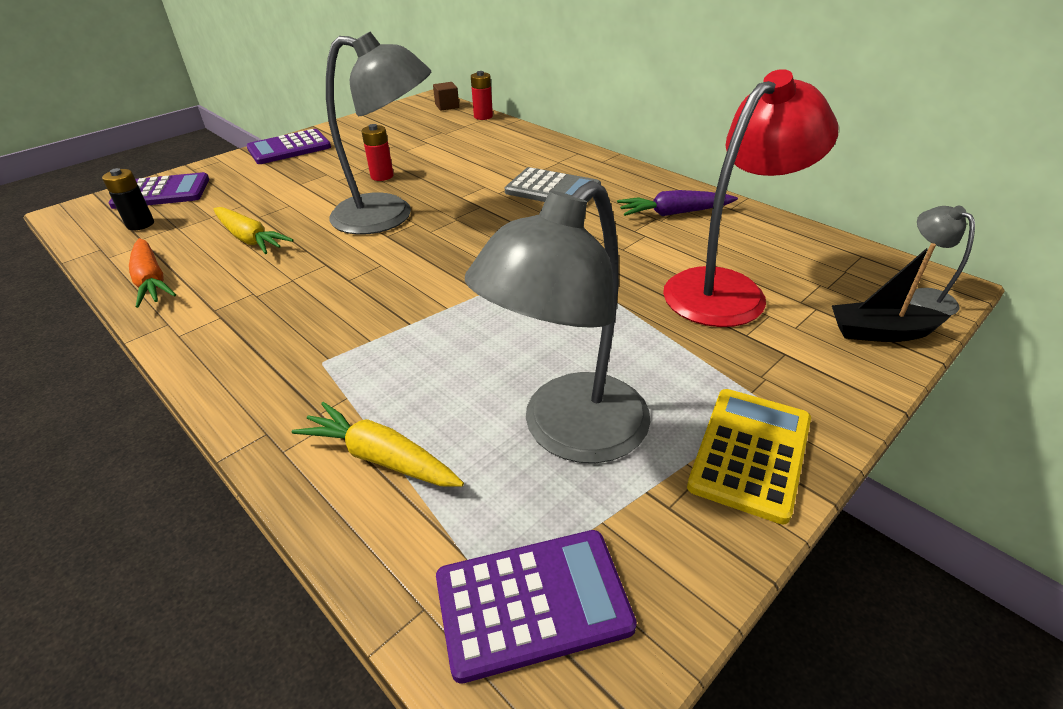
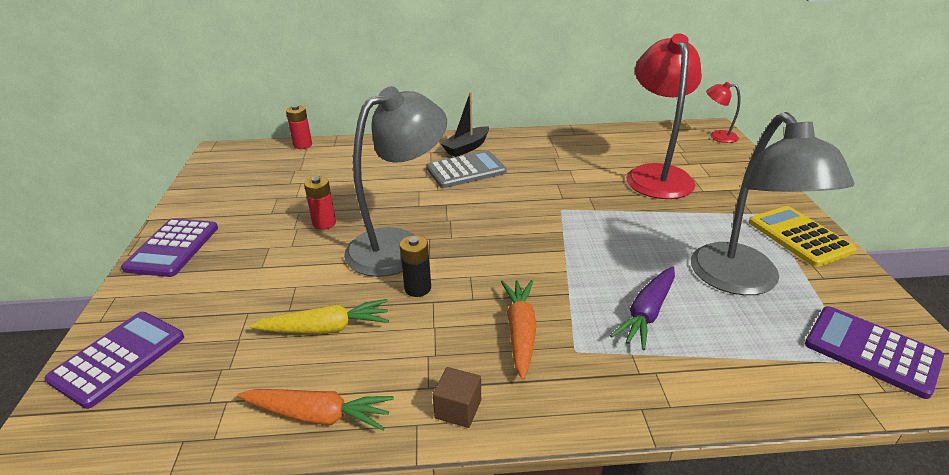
camera: 50 degrees left, 5 degrees down
(140, 224) = (173, 394): black battery -> black battery (418, 288)
(323, 321) = (520, 331): none -> orange carrot
(380, 457) = (712, 362): yellow carrot -> none
(447, 106) = (251, 149): brown cube -> brown cube (458, 409)
(532, 602) = (871, 351): purple calculator -> purple calculator turned 75 degrees counterclockwise
(673, 213) = (557, 150): purple carrot -> purple carrot (647, 313)
(880, 332) = (735, 160): black boat -> black boat (466, 148)
(923, 297) = (717, 136): grey lamp -> red lamp

